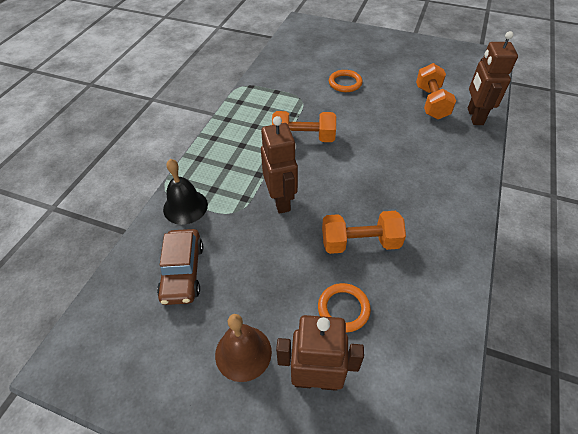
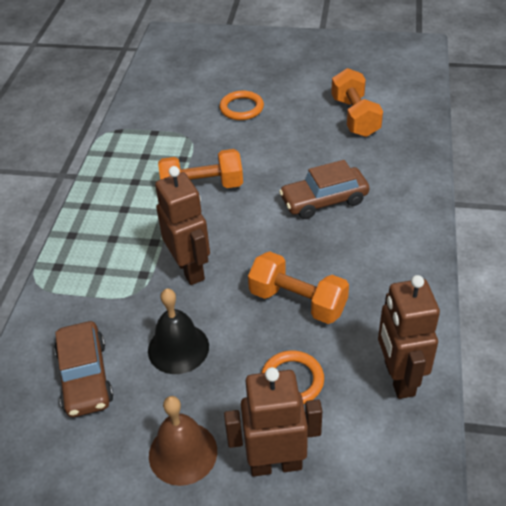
camera: 10 degrees left, 5 degrees down
(185, 206) = (68, 298): black bell -> black bell (178, 348)
(360, 242) = (298, 301): orange dumbbell -> orange dumbbell turned 45 degrees clockwise
(395, 164) = (324, 200): none -> brown car
(474, 116) = (410, 126): brown robot -> brown robot (398, 378)

